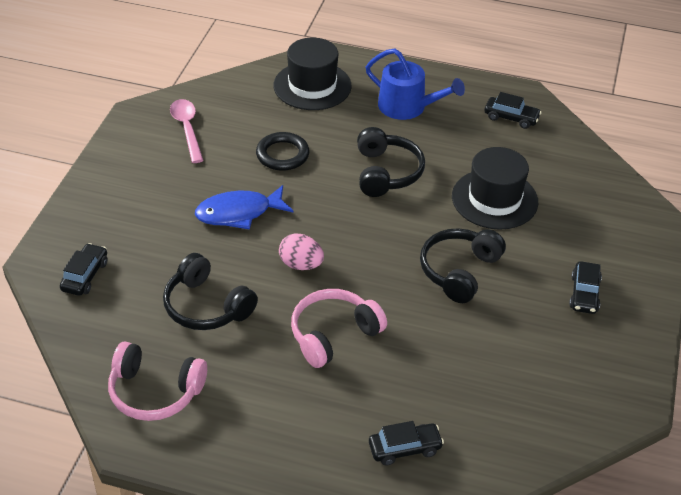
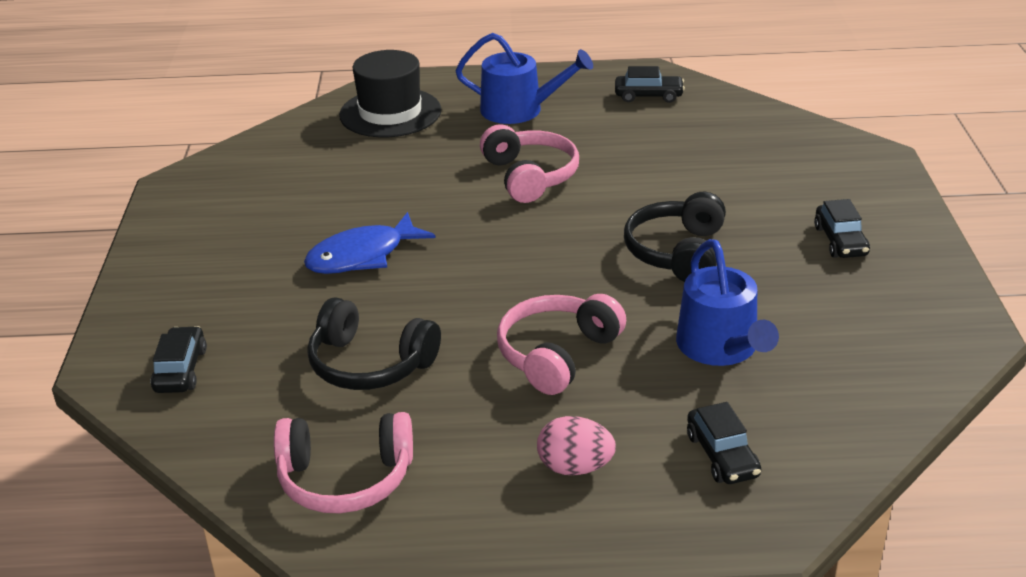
camera: 15 degrees left, 10 degrees down
(187, 129) = (249, 185): pink spoon -> none
(282, 155) = (388, 186): black ring -> none
(301, 264) = (473, 291): pink egg -> pink egg (575, 467)
(386, 172) = (530, 176): black headphones -> pink headphones
(404, 448) = (722, 455): black car -> black car turned 105 degrees clockwise
(448, 361) = (721, 347): none -> blue watering can
(494, 199) = (676, 174): black hat -> none

